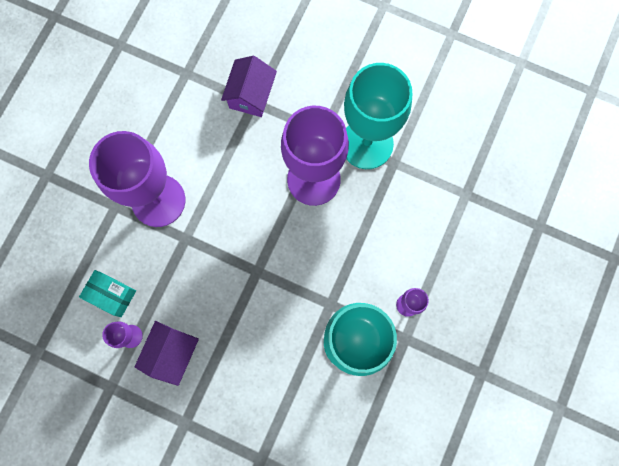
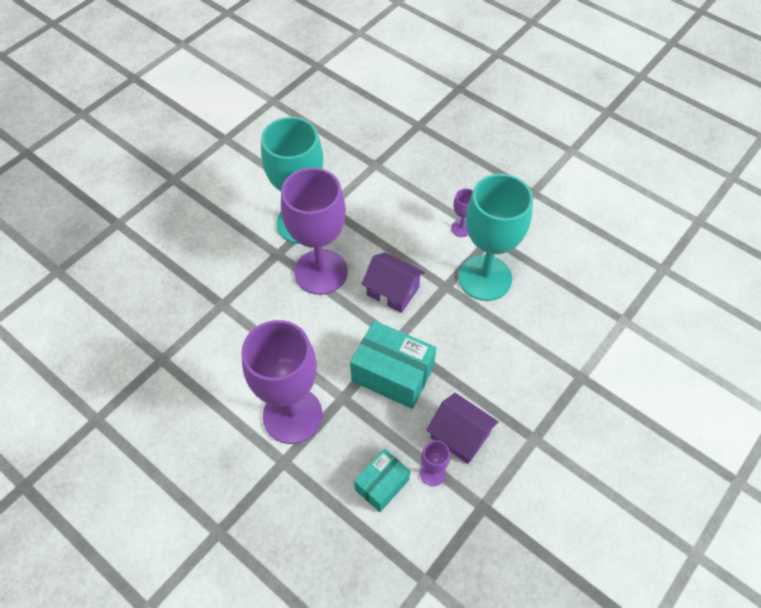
camera: 75 degrees left, 20 degrees down
(219, 277) = (392, 374): none -> turquoise box
(251, 95) = (213, 305): purple house -> purple house (393, 291)

